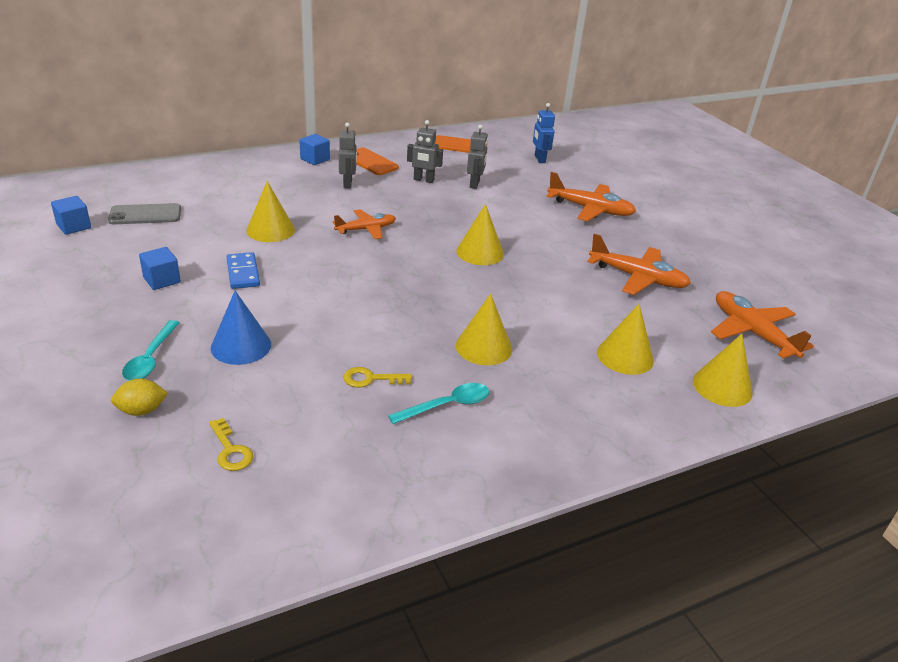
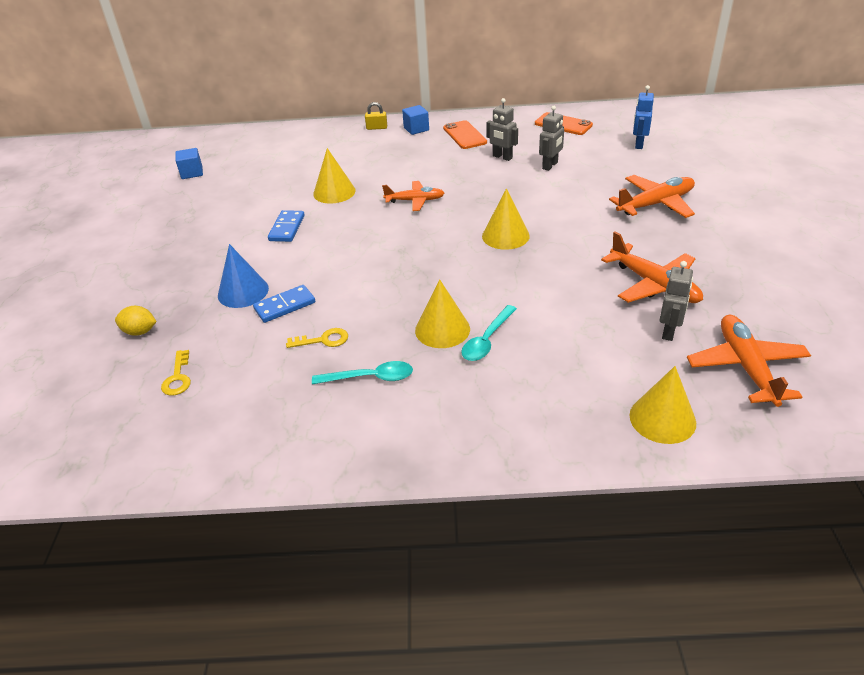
camera: 30 degrees right, 5 degrees up
(145, 215) = (248, 168): grey phone -> none
(150, 359) = (173, 291): turquoise spoon -> turquoise spoon (487, 340)
(162, 280) = (223, 226): blue cube -> none
(270, 161) = (377, 128): none -> yellow padlock
(301, 352) = (285, 306): none -> blue domino
(348, 184) = (429, 155): grey robot -> grey robot (669, 331)
(371, 379) = (323, 340): yellow key -> yellow key turned 150 degrees clockwise
(590, 209) = (655, 204): orange plane -> orange plane turned 75 degrees counterclockwise
(625, 356) = (577, 365): yellow cone -> none

